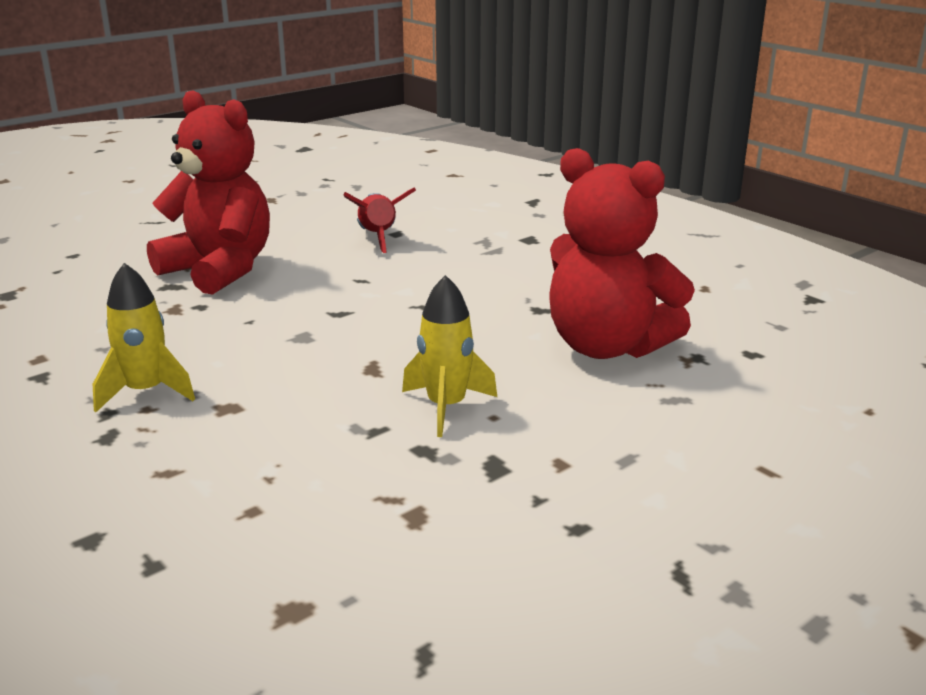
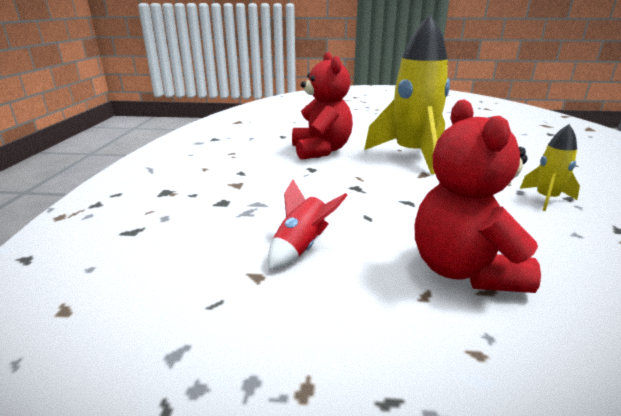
camera: 135 degrees left, 0 degrees up
(446, 407) = (412, 155): yellow rocket -> yellow rocket, size x2.14

